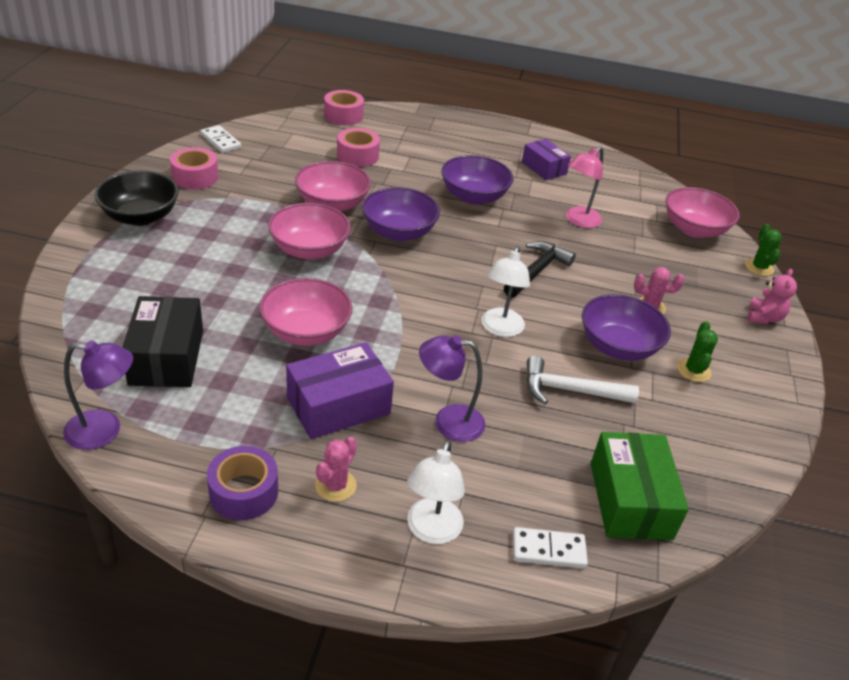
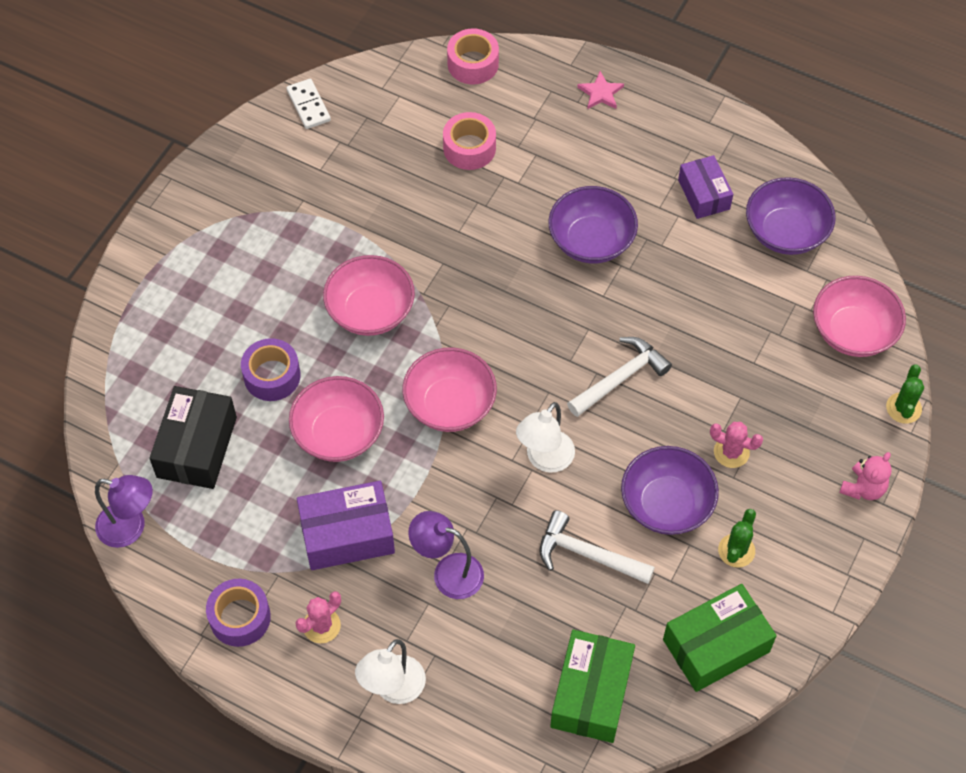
camera: 20 degrees right, 20 degrees up
(140, 216) = (198, 235): black bowl -> none
(195, 177) = (267, 171): pink tape -> none
(231, 299) = (272, 376): none -> purple tape
(332, 204) = (415, 236): pink bowl -> pink bowl (450, 404)
(399, 232) = (480, 294): purple bowl -> purple bowl (785, 232)
(443, 125) = (600, 93): none -> pink star
(536, 271) = (620, 378): black hammer -> white hammer
(548, 550) = (491, 729): white domino -> none
(578, 221) = (707, 299): pink lamp -> none
(719, 442) = (716, 645): none -> green box

